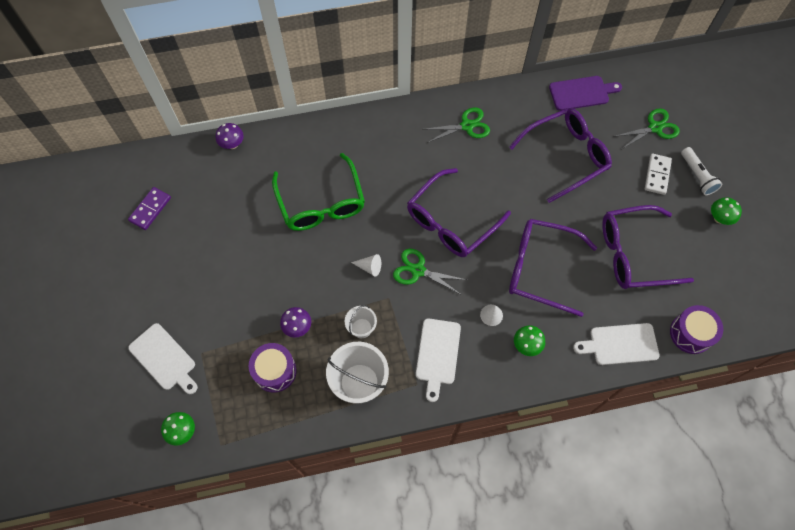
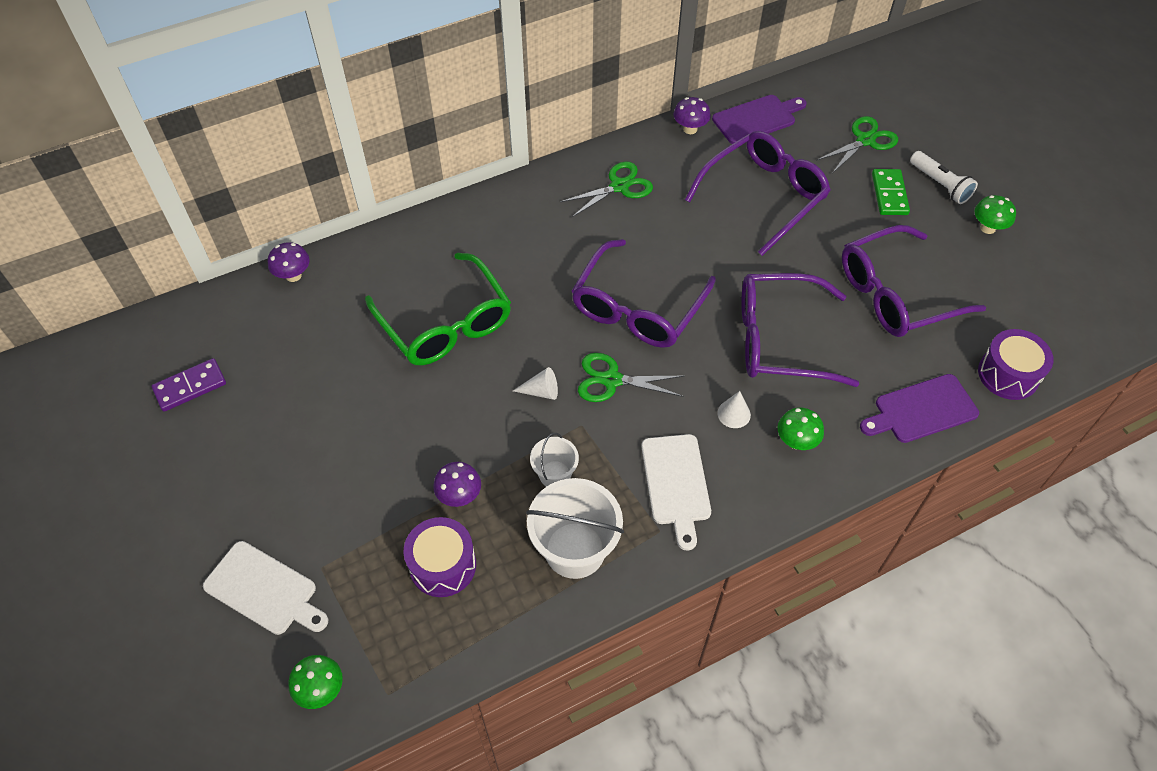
camera: 15 degrees left, 10 degrees down
(150, 209) = (190, 386): purple domino -> purple domino turned 45 degrees clockwise
(530, 91) = (690, 129): none -> purple mushroom
(620, 344) = (922, 410): white cutting board -> purple cutting board
(657, 175) = (889, 194): white domino -> green domino

